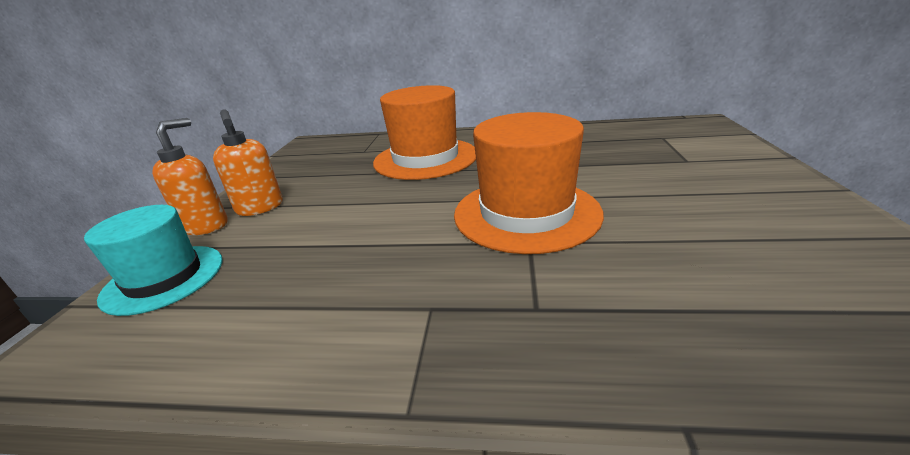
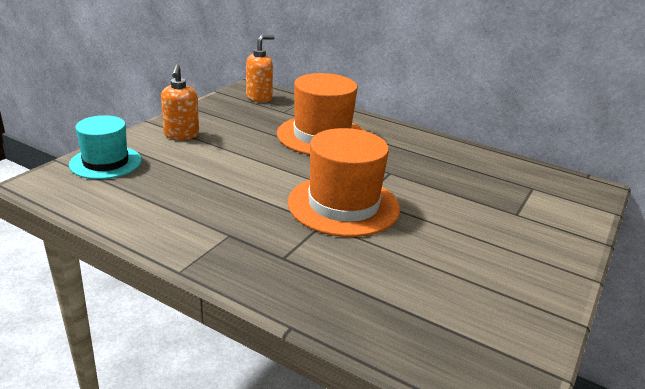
camera: 20 degrees right, 0 degrees up
(206, 226) = (143, 136): orange soap dispenser -> orange soap dispenser (259, 98)

